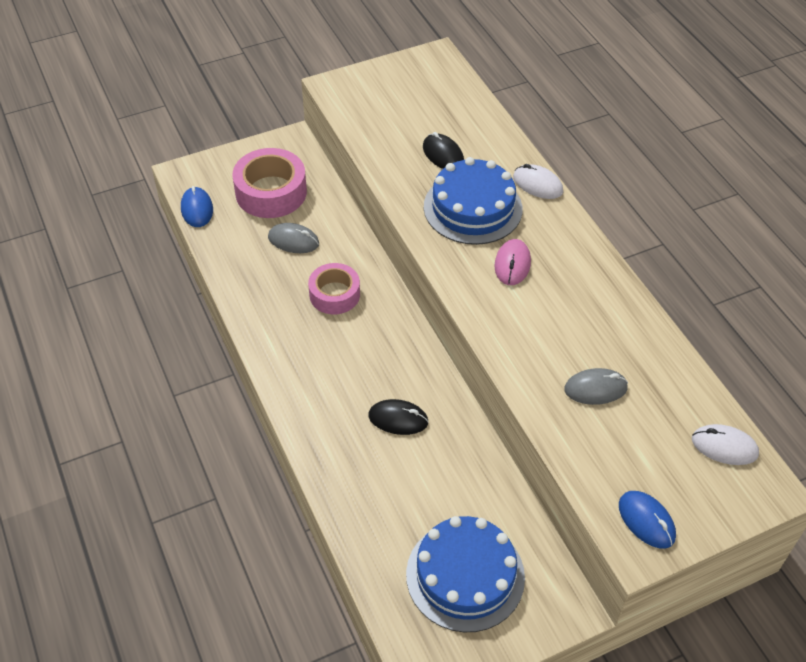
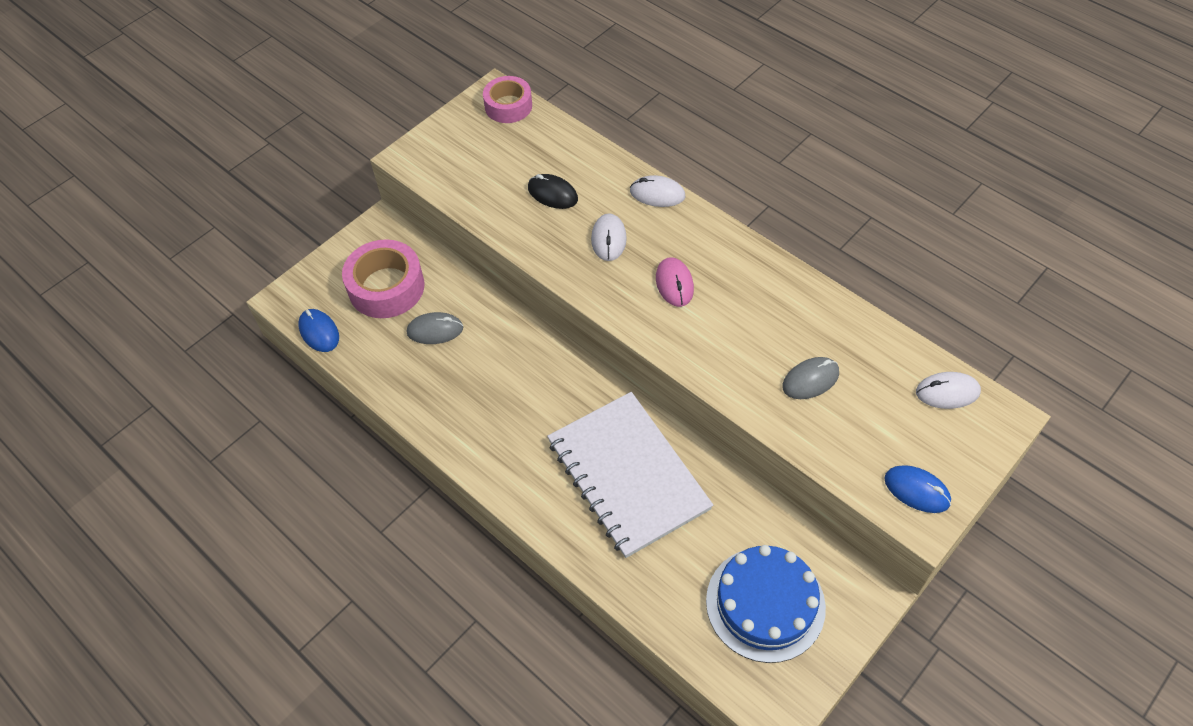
camera: 20 degrees left, 5 degrees up
(334, 294) = (504, 371): pink tape -> pink tape (508, 106)
(398, 419) = (628, 475): black mouse -> white notebook
(472, 208) = (608, 239): blue cake -> white mouse

